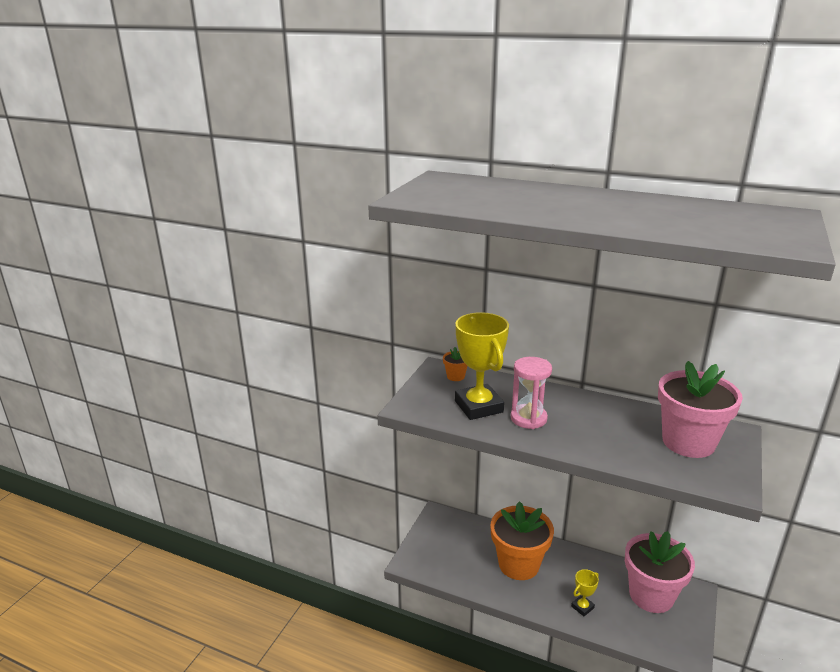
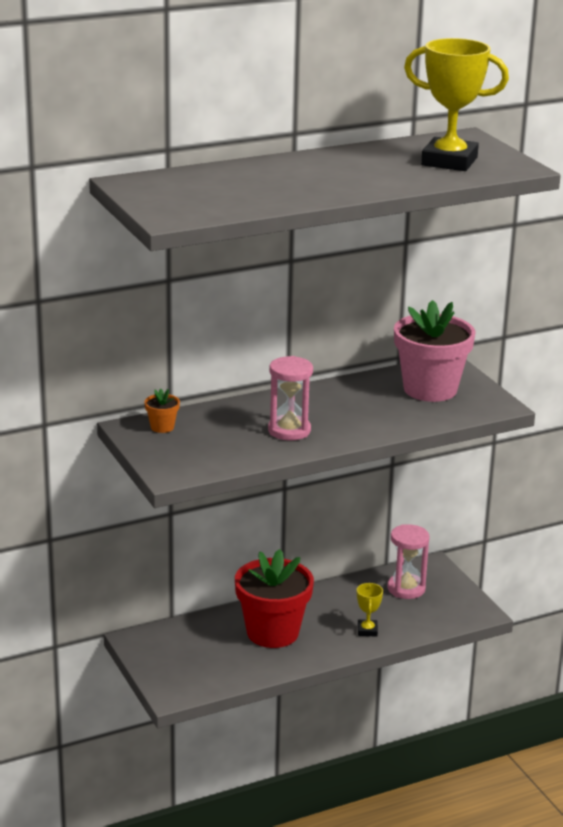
camera: 50 degrees left, 0 degrees up
(478, 406) = (231, 442): yellow trophy -> yellow trophy (449, 161)
(518, 564) = (272, 632): orange flower pot -> red flower pot
(651, 595) = (406, 589): pink flower pot -> pink hourglass

